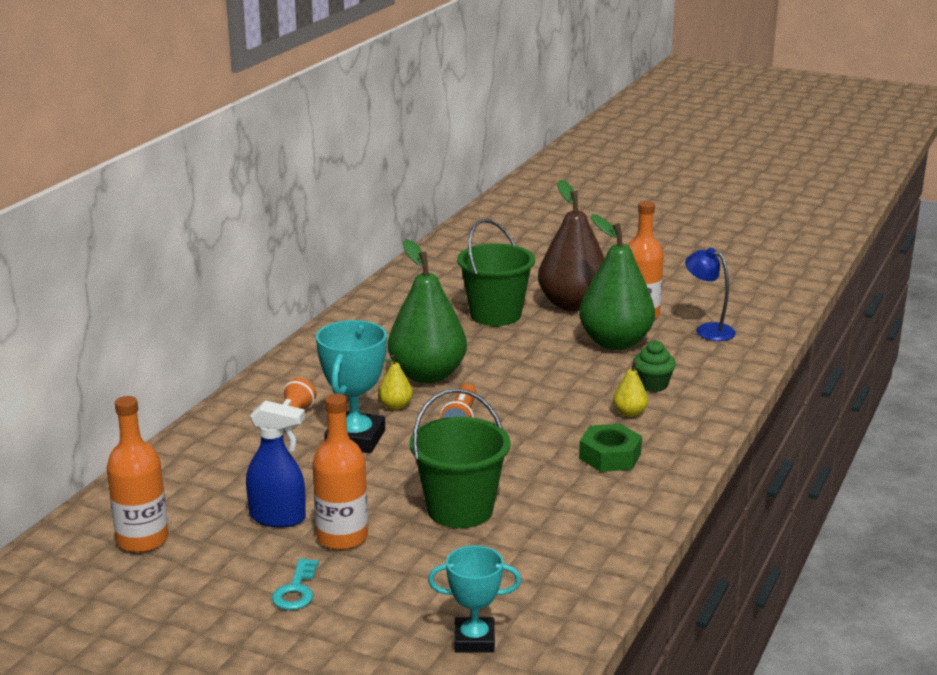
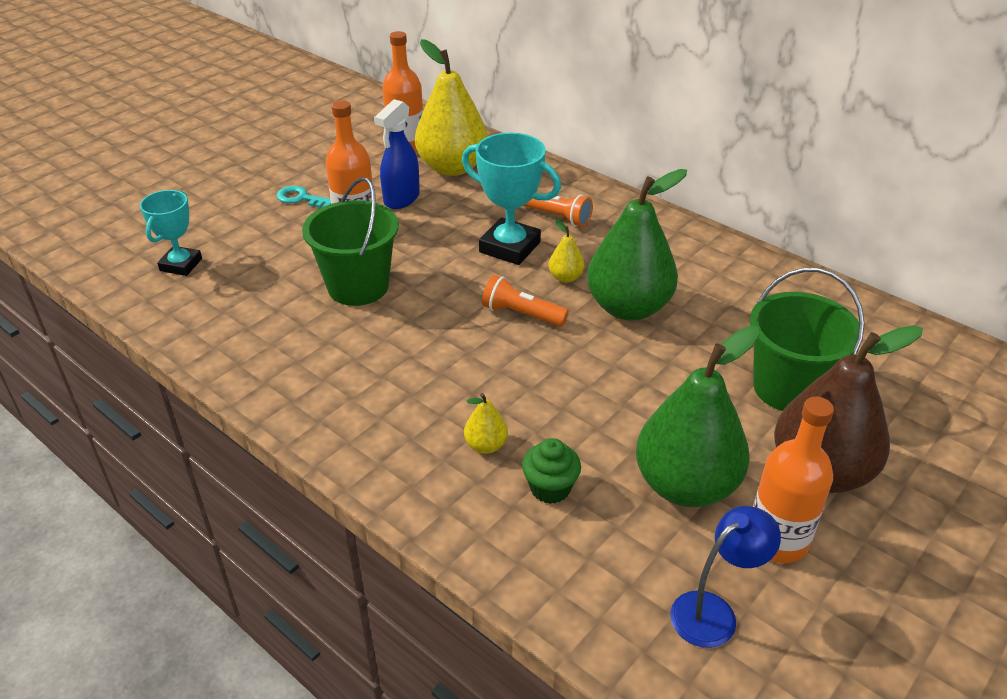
camera: 105 degrees right, 15 degrees up
(195, 497) = (452, 167): none -> yellow pear
(609, 456) = (398, 403): green nut -> none

